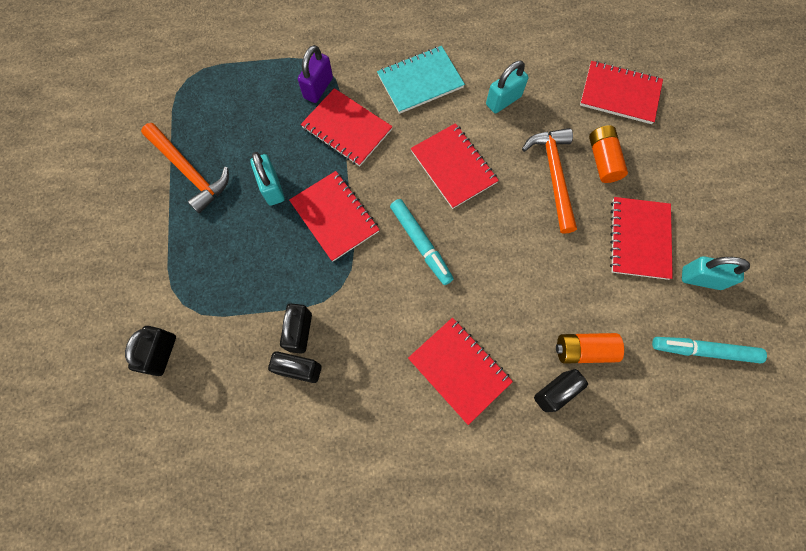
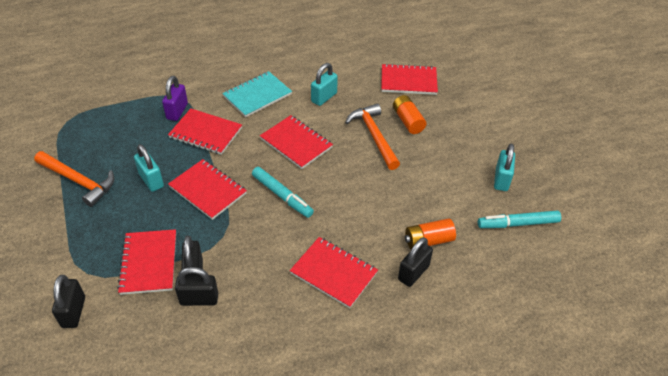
camera: 15 degrees left, 25 degrees down
(639, 239) = (448, 163): red notebook -> red notebook (149, 263)
(701, 278) = (501, 180): turquoise padlock -> turquoise padlock turned 75 degrees counterclockwise

